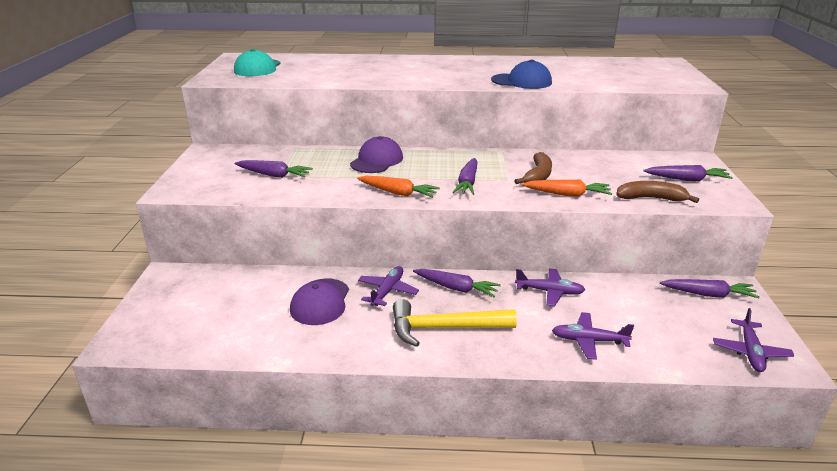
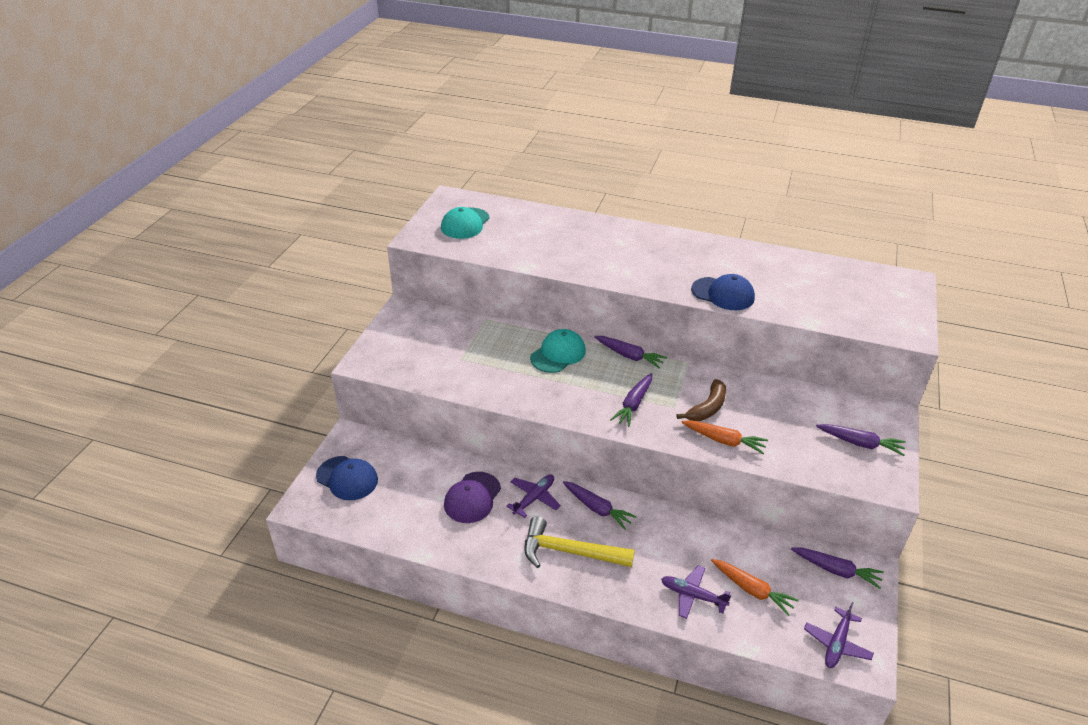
camera: 15 degrees right, 10 degrees up
(170, 310) = (347, 478): none -> blue cap
(274, 175) = (456, 358): purple carrot -> purple carrot (629, 356)
(377, 160) = (558, 354): purple cap -> turquoise cap
(398, 193) = (562, 406): orange carrot -> orange carrot (752, 590)
(549, 292) = (682, 532): purple plane -> none
(651, 198) = (805, 463): brown banana -> none

